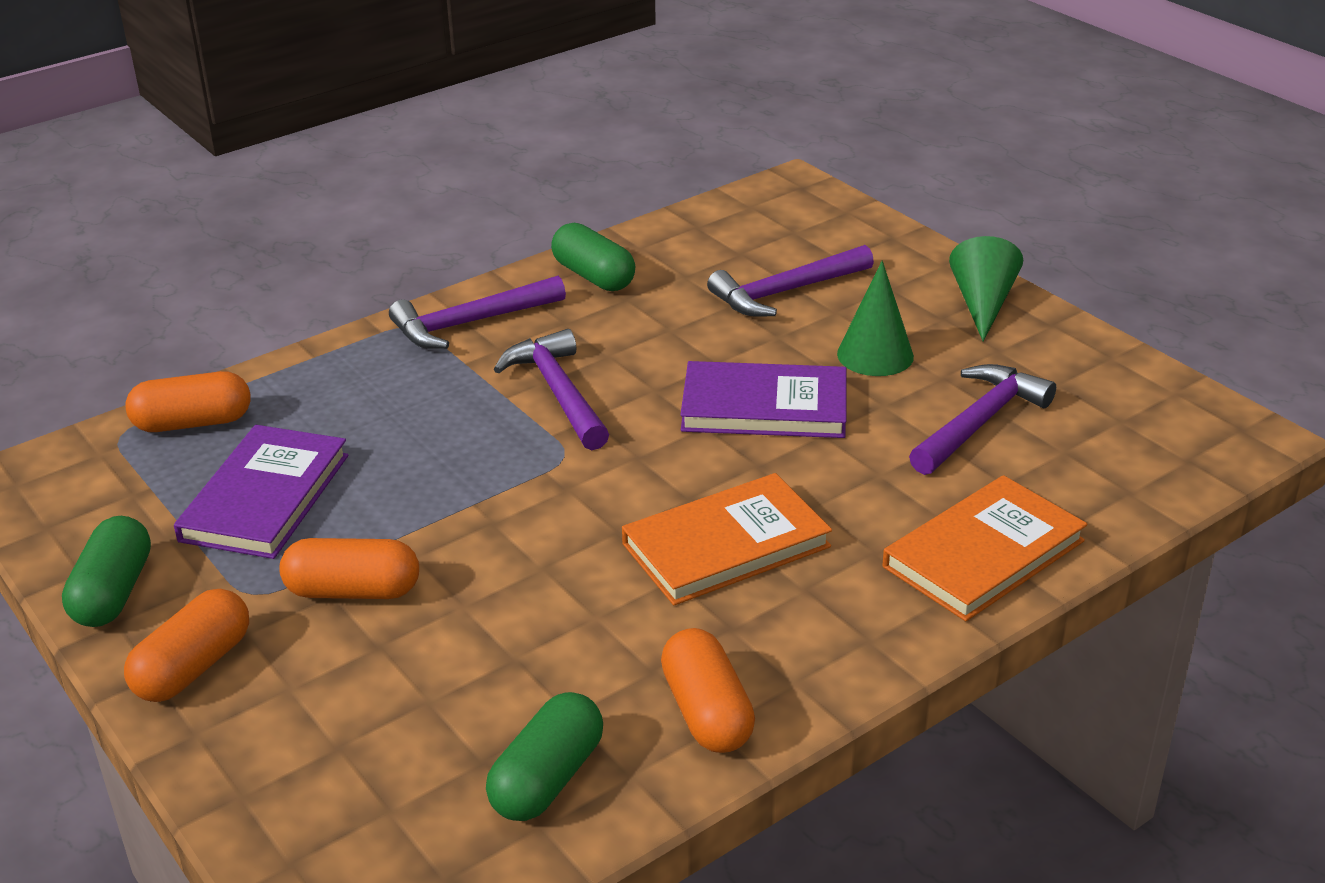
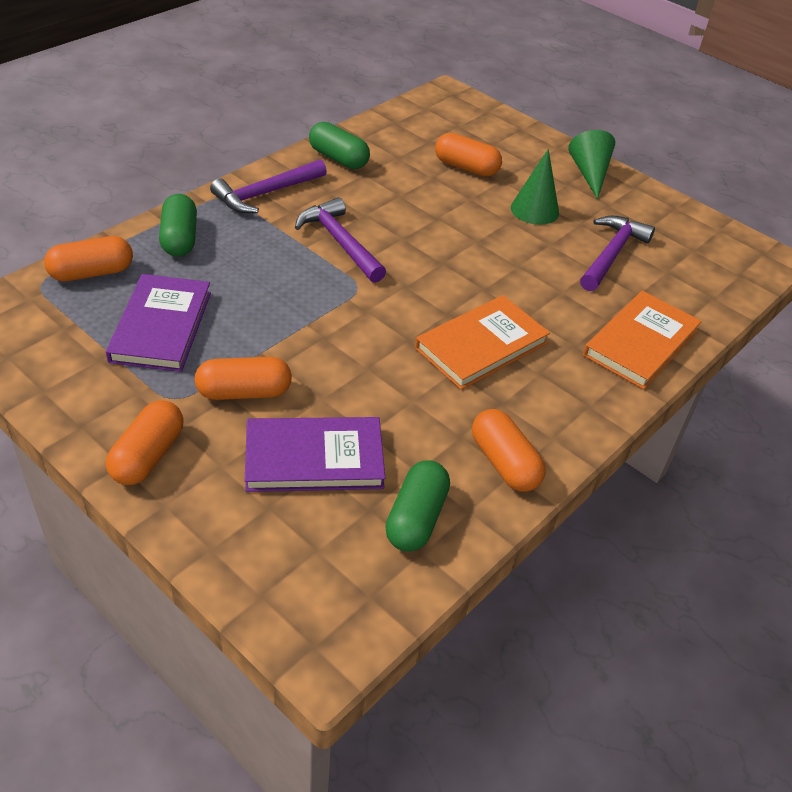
camera: 15 degrees left, 10 degrees up
(113, 593) = (72, 404): green capsule -> green capsule (179, 238)
(764, 406) = (476, 248): purple book -> purple book (314, 458)
(786, 292) = (466, 167): purple hammer -> orange capsule

